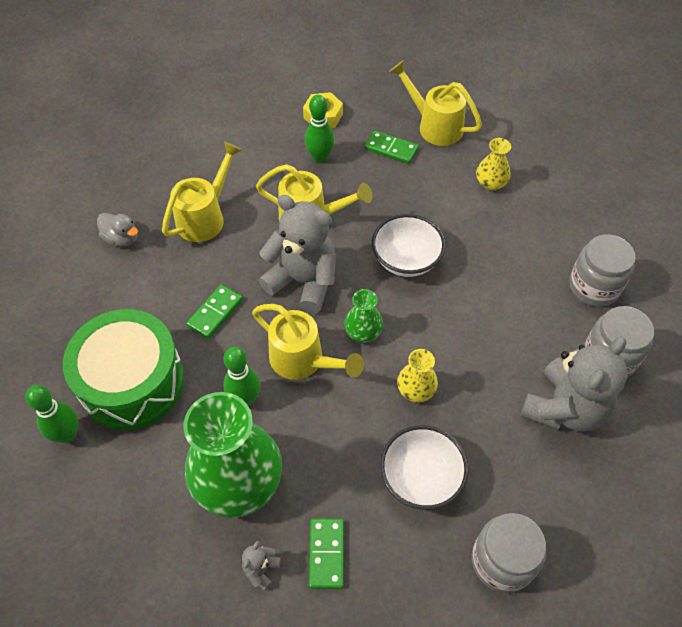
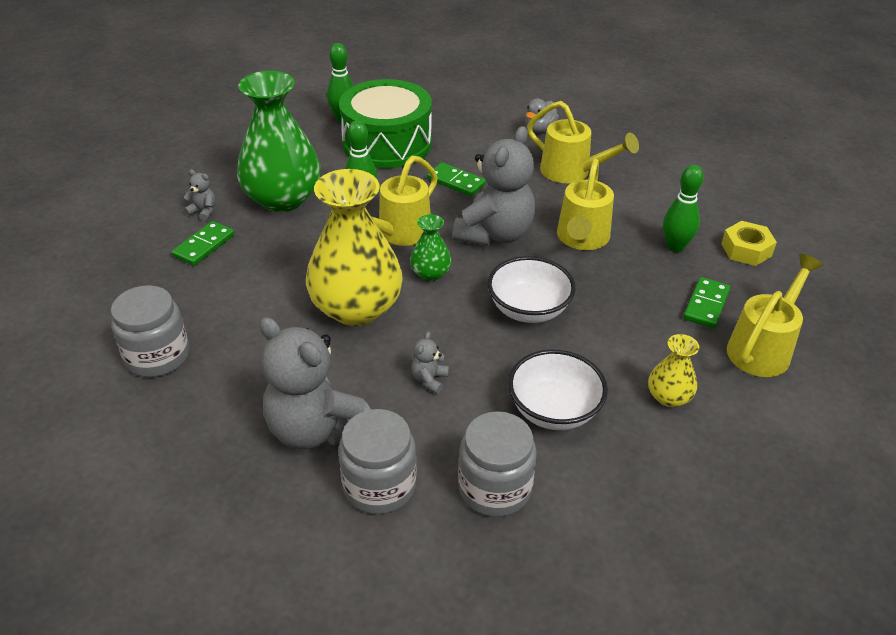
camera: 90 degrees right, 15 degrees down
(326, 554) = (204, 245): green domino -> green domino turned 60 degrees counterclockwise
(416, 389) = (356, 308): yellow vase -> yellow vase, size x2.18
(421, 478) = (258, 306): white bowl -> white bowl (554, 410)
(497, 329) = (429, 380): none -> grey teddy bear

